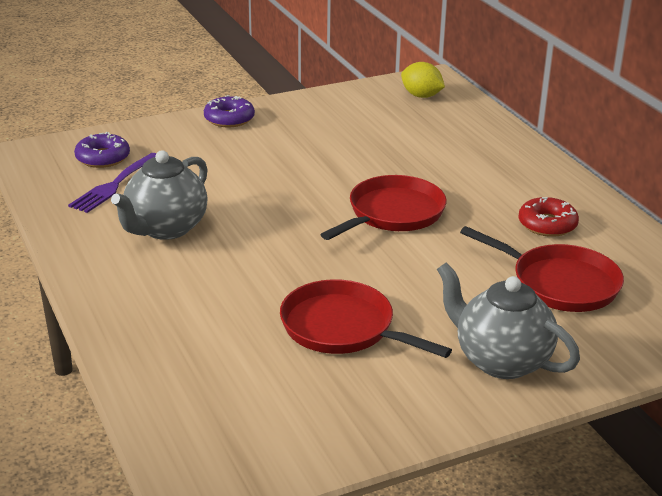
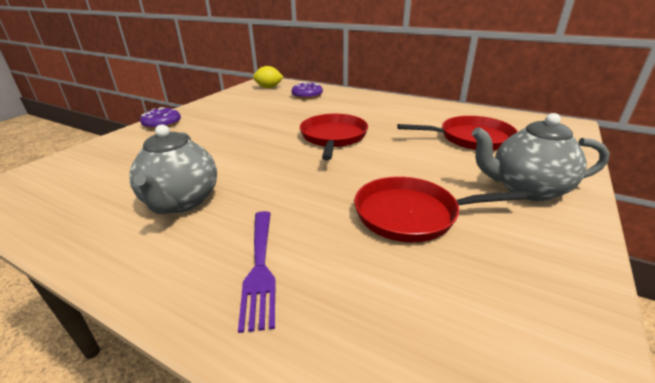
camera: 35 degrees left, 0 degrees up
(103, 158) = (73, 173): purple donut -> purple donut (307, 95)
(114, 185) = (101, 188): purple fork -> purple fork (260, 268)
(547, 224) = (416, 117): red donut -> none

